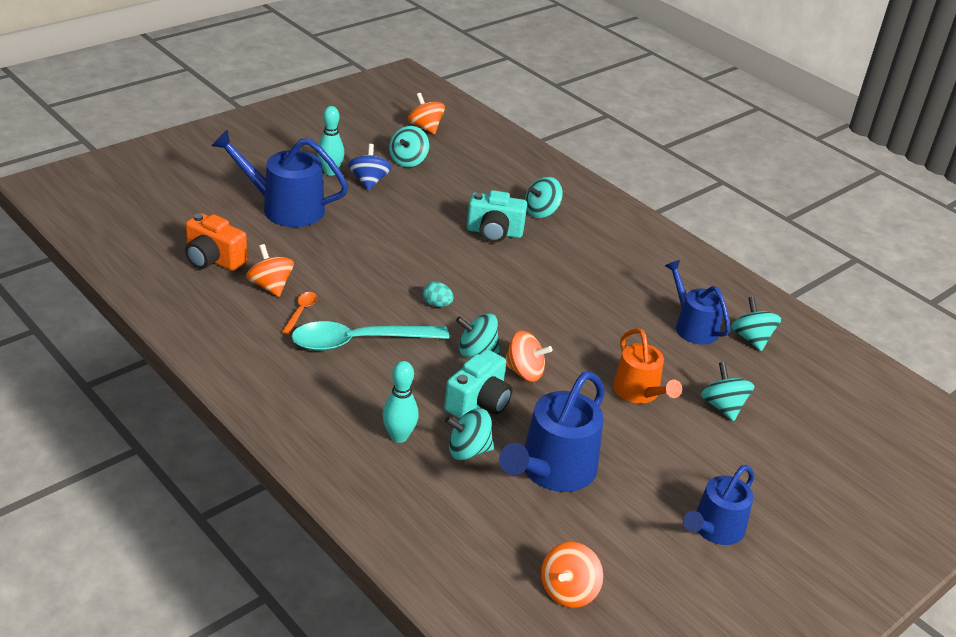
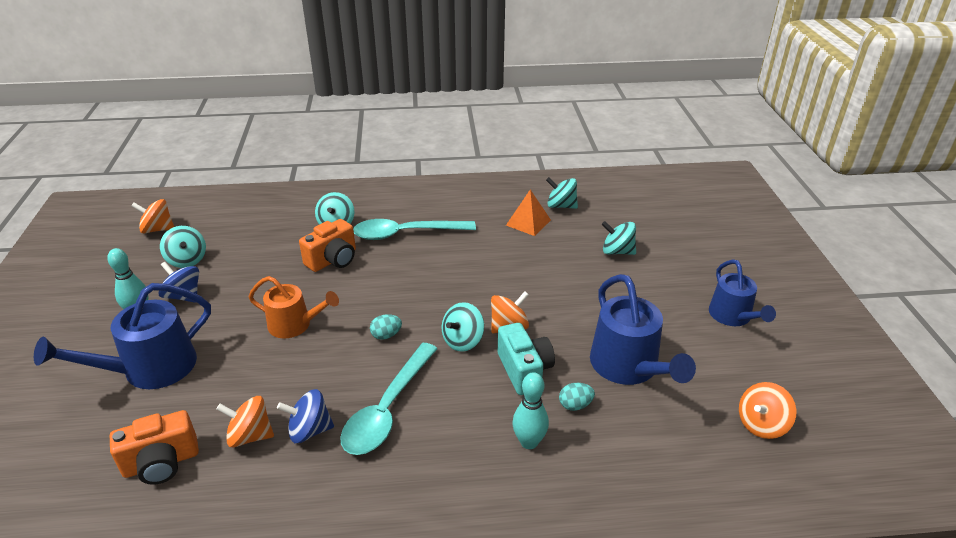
camera: 50 degrees left, 0 degrees up
(301, 312) = (309, 430): orange spoon -> blue spinning top
(468, 450) = (575, 405): turquoise spinning top -> turquoise egg
(494, 232) = (333, 260): turquoise camera -> orange camera
(568, 591) = (761, 424): orange spinning top -> orange spinning top turned 75 degrees clockwise
(578, 256) = (405, 234): none -> turquoise spoon
(639, 392) = (575, 281): orange watering can -> orange watering can (294, 325)
(693, 326) = (528, 222): blue watering can -> orange pyramid

